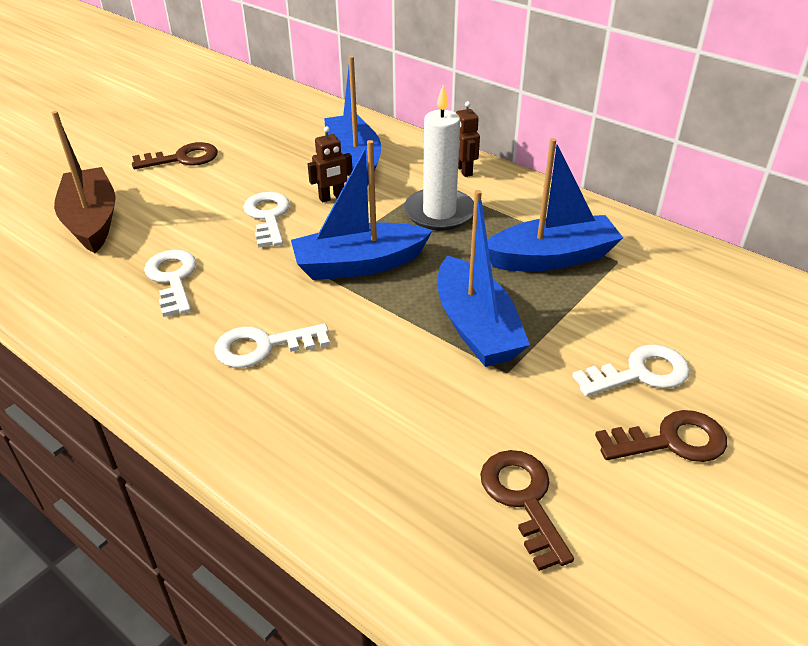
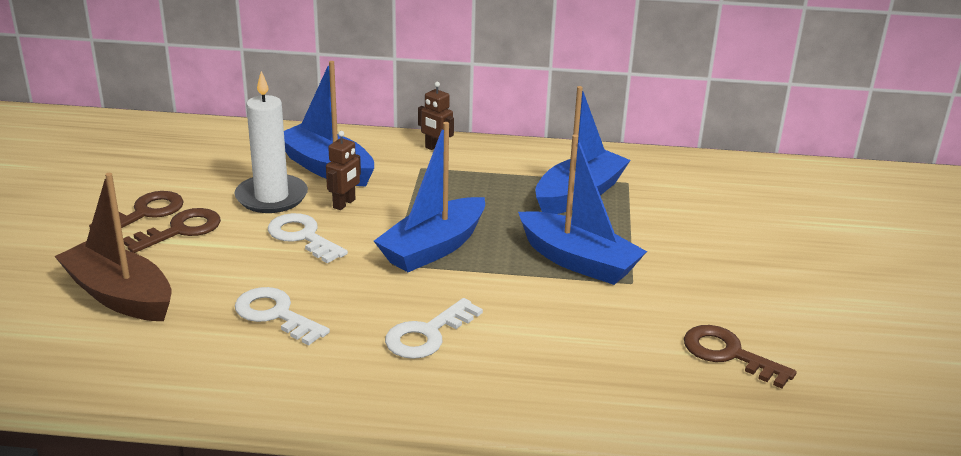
camera: 35 degrees left, 10 degrees down
(439, 213) = (454, 188): white candle -> white candle (271, 197)
(639, 373) = (719, 251): white key -> none
(671, 441) = (778, 284): brown key -> brown key (180, 230)

